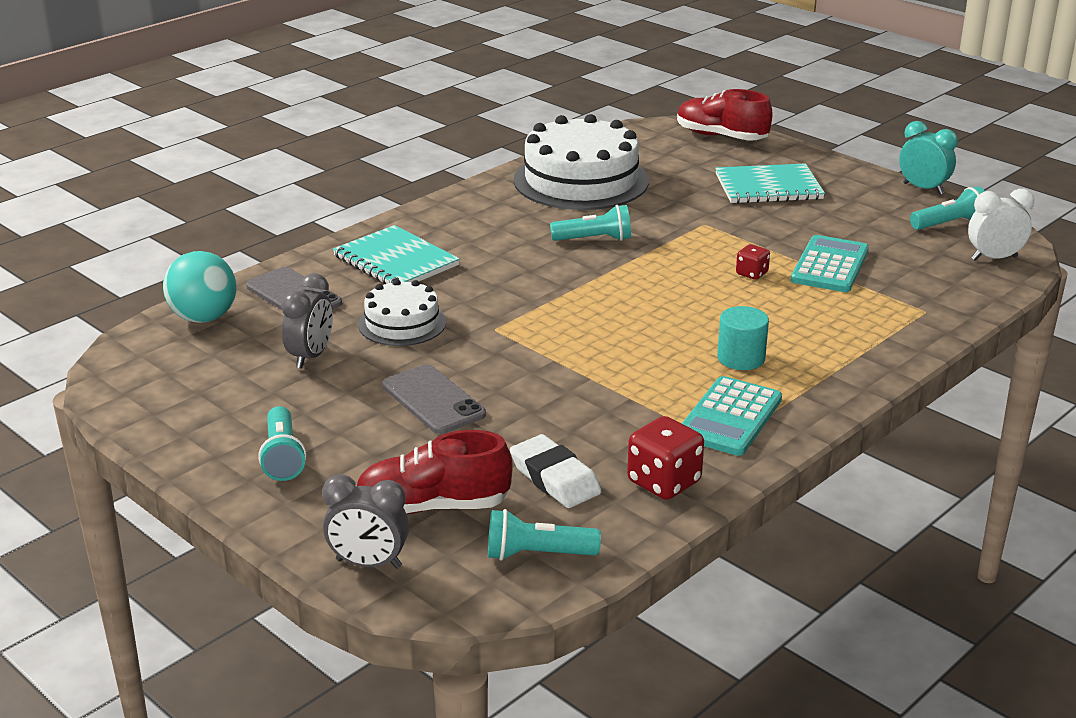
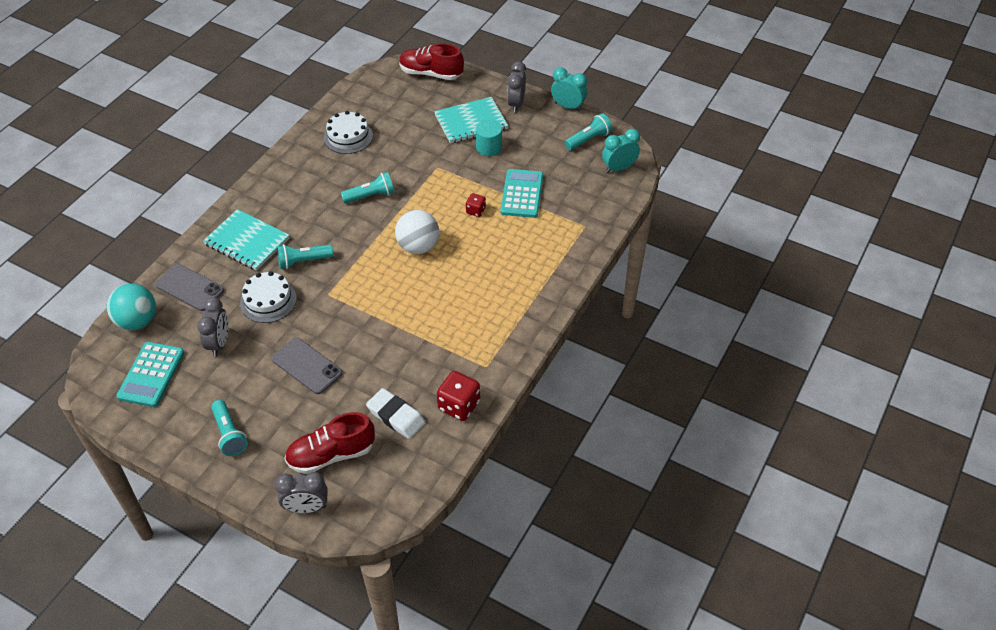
camera: 15 degrees left, 20 degrees up
(537, 554) = (400, 478): turquoise flashlight -> turquoise flashlight (303, 261)
(581, 180) = (348, 137): white cake -> white cake, size x0.54
(650, 298) = (418, 247): none -> white ball
(730, 417) = (486, 344): turquoise calculator -> turquoise calculator (151, 375)
(741, 358) = (483, 290): turquoise cylinder -> turquoise cylinder (489, 147)
(842, 178) = (516, 104): none -> grey clock
(994, 258) = (619, 168): white clock -> turquoise clock

